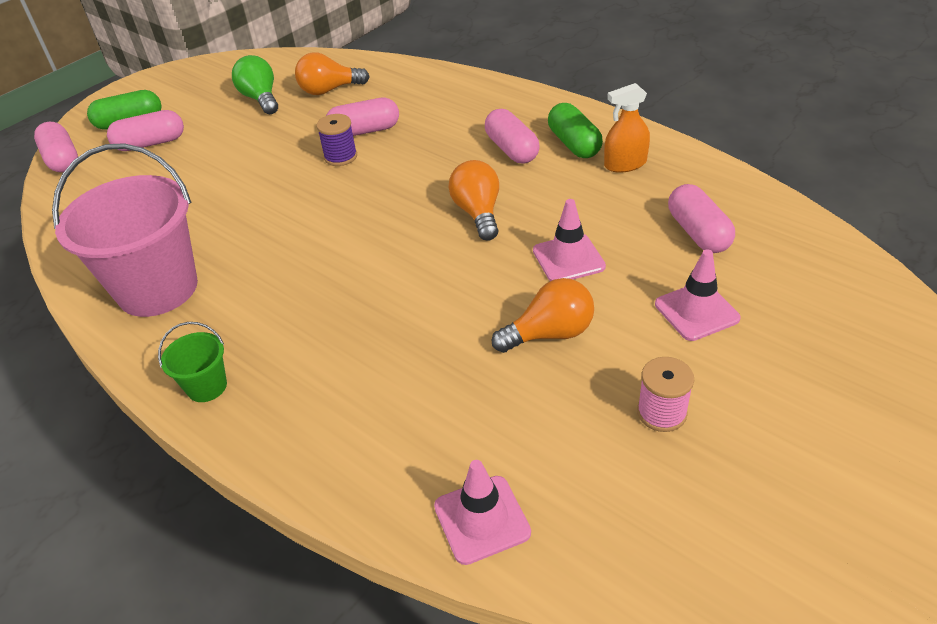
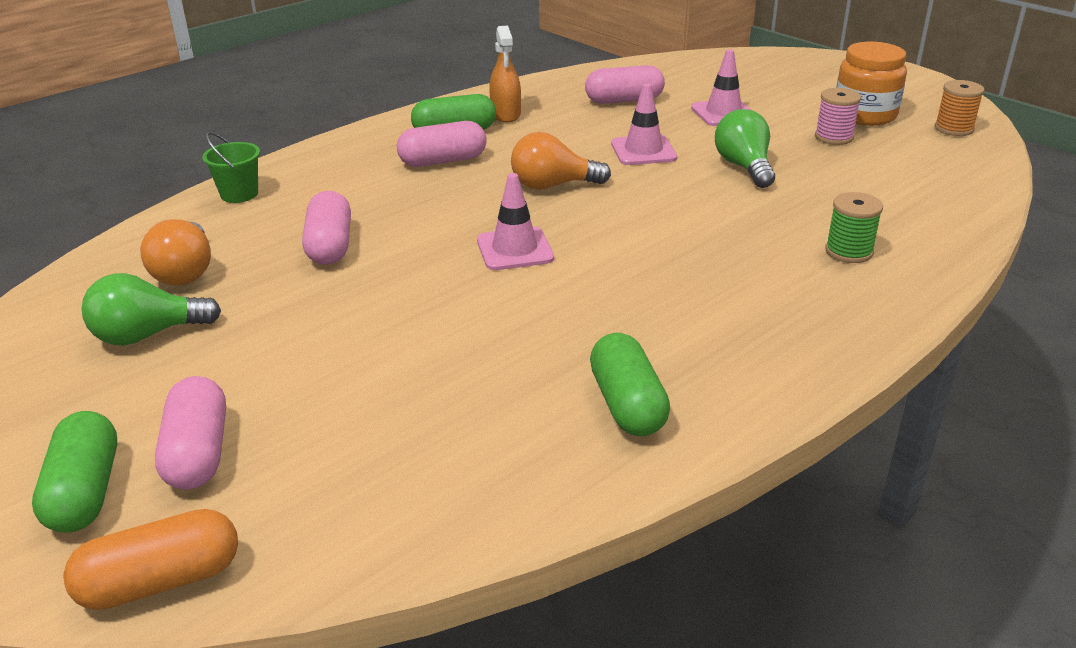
camera: 85 degrees left, 10 degrees down
(62, 159) = (161, 581): pink capsule -> orange capsule
(158, 288) = (627, 405): pink bucket -> green capsule
(207, 386) = (815, 350): green bucket -> green bucket (239, 194)
(340, 157) = (382, 264): purple spool -> none
(370, 415) = (849, 251): none -> green spool
(482, 519) = (952, 208): pink traffic cone -> pink traffic cone (515, 249)
(550, 334) = (744, 167): orange light bulb -> green light bulb
(747, 555) = (954, 129): none -> orange spool
(754, 449) = (864, 115): none -> orange jar

